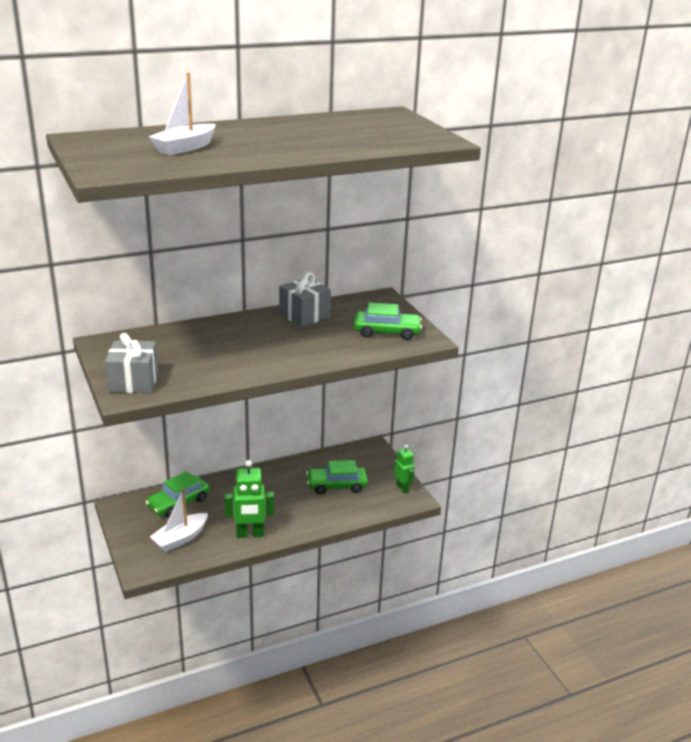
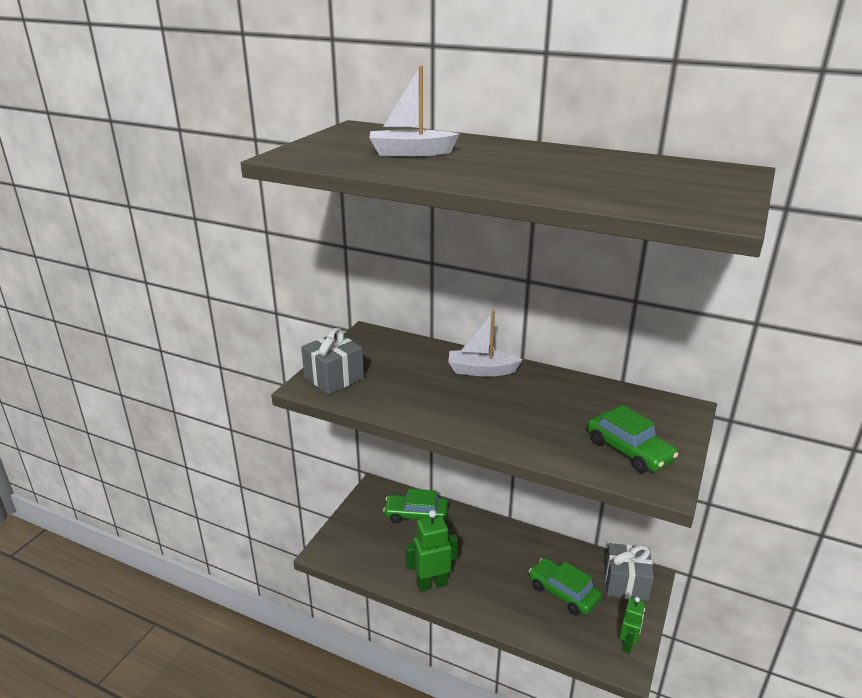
camera: 50 degrees right, 0 degrees up
(180, 538) = (379, 547): white boat -> white boat (481, 370)
(250, 534) = (432, 584): green robot -> green robot turned 120 degrees clockwise
(304, 315) = (569, 389): grey gift -> grey gift (626, 583)

